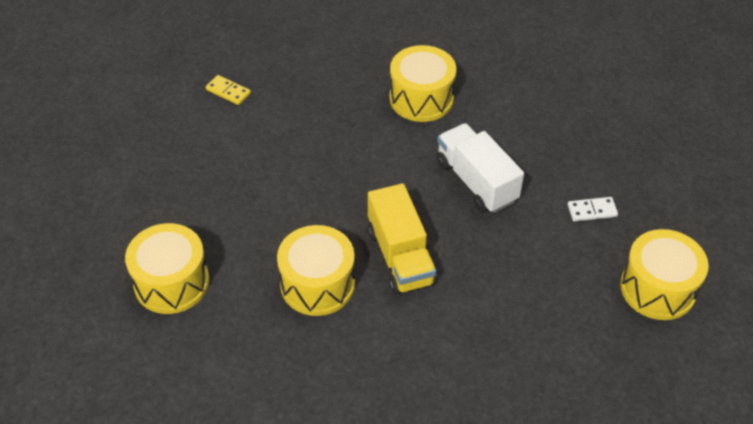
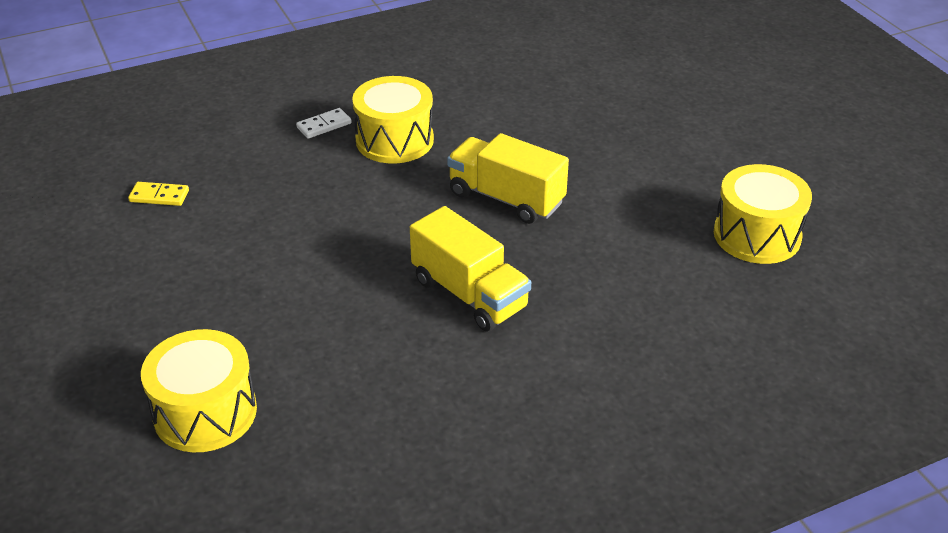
camera: 25 degrees left, 10 degrees down
(317, 284) = (391, 353): yellow drum -> none
(476, 181) = (506, 198): white truck -> yellow truck
(592, 211) = (644, 188): white domino -> white domino (324, 125)

